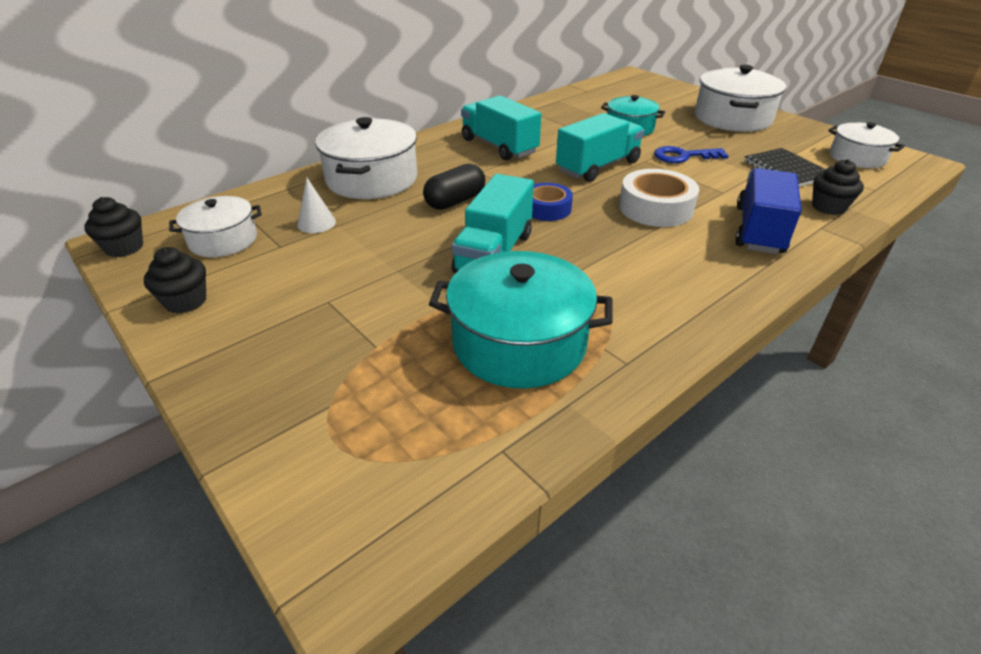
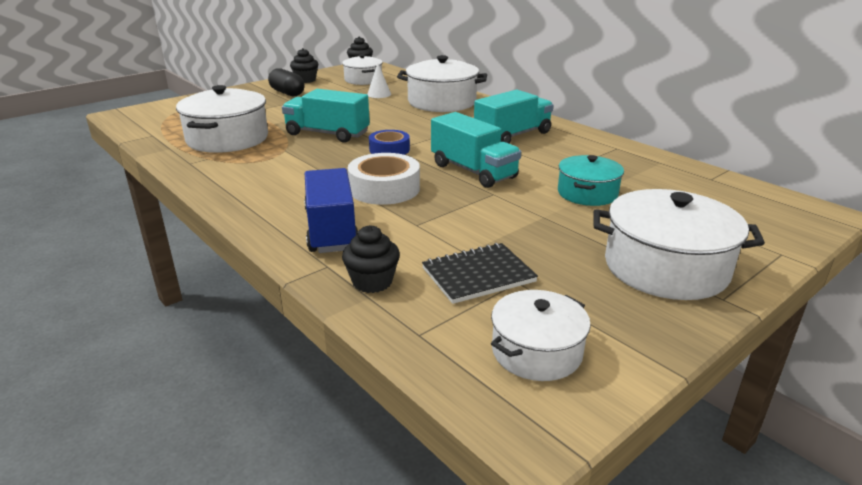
camera: 90 degrees right, 10 degrees down
(455, 201) = (405, 123): black capsule -> black capsule (287, 93)
(519, 343) = (227, 139): turquoise pot -> white pot
(683, 156) = (508, 214): blue key -> none
(759, 230) = (331, 230): blue truck -> blue truck turned 120 degrees counterclockwise

